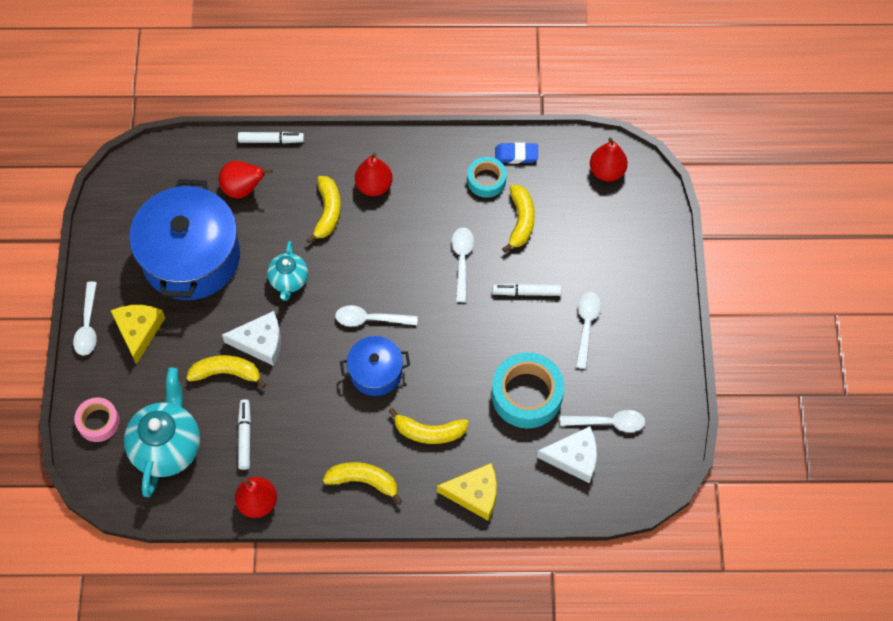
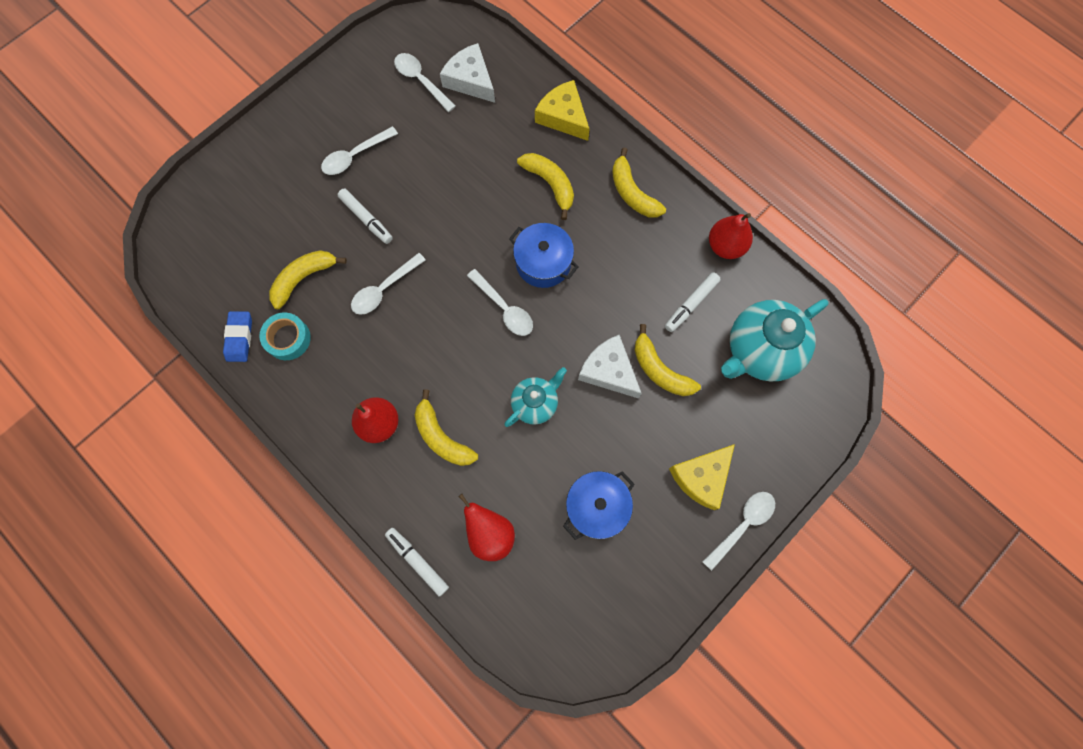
camera: 135 degrees left, 10 degrees up
(98, 422) = (801, 424): pink tape -> none
(191, 257) = (596, 506): blue pot -> blue pot, size x0.51
(327, 212) = (442, 437): yellow banana -> yellow banana turned 90 degrees counterclockwise
(516, 155) = (239, 338): blue eraser -> blue eraser turned 45 degrees clockwise
(527, 395) = (453, 147): turquoise tape -> none
(607, 171) = (192, 255): red pear -> none

